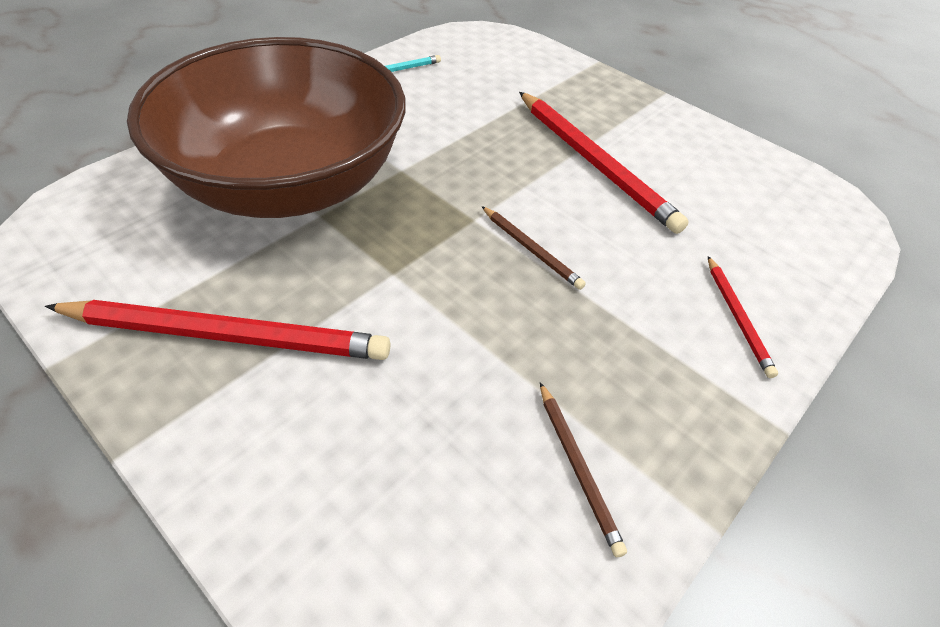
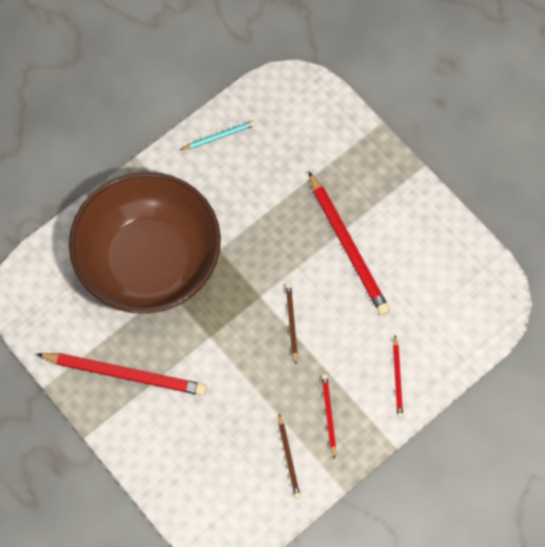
camera: 10 degrees right, 20 degrees up
(531, 249) = (291, 322): brown pencil -> brown pencil turned 150 degrees counterclockwise
(635, 381) = (328, 415): none -> red pencil

